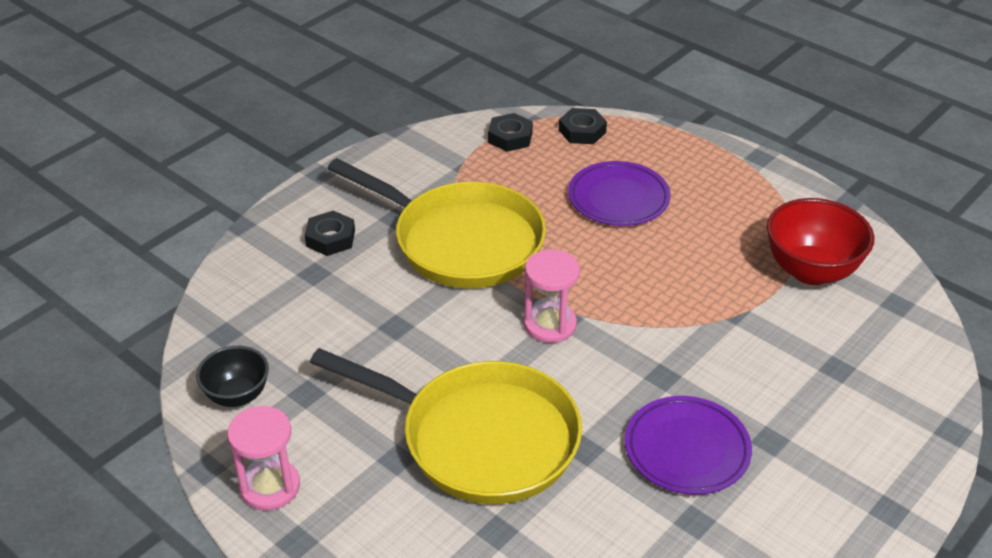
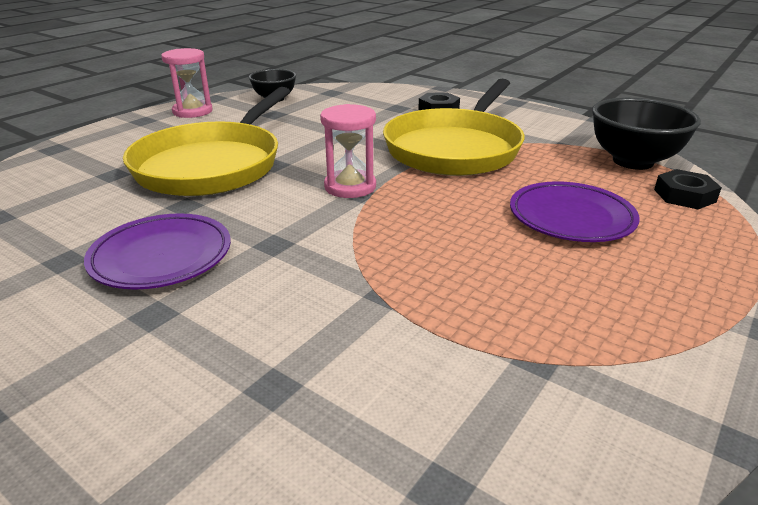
camera: 85 degrees right, 10 degrees down
(510, 137) = (633, 161): black nut -> black bowl
(811, 271) = (497, 374): red bowl -> none

